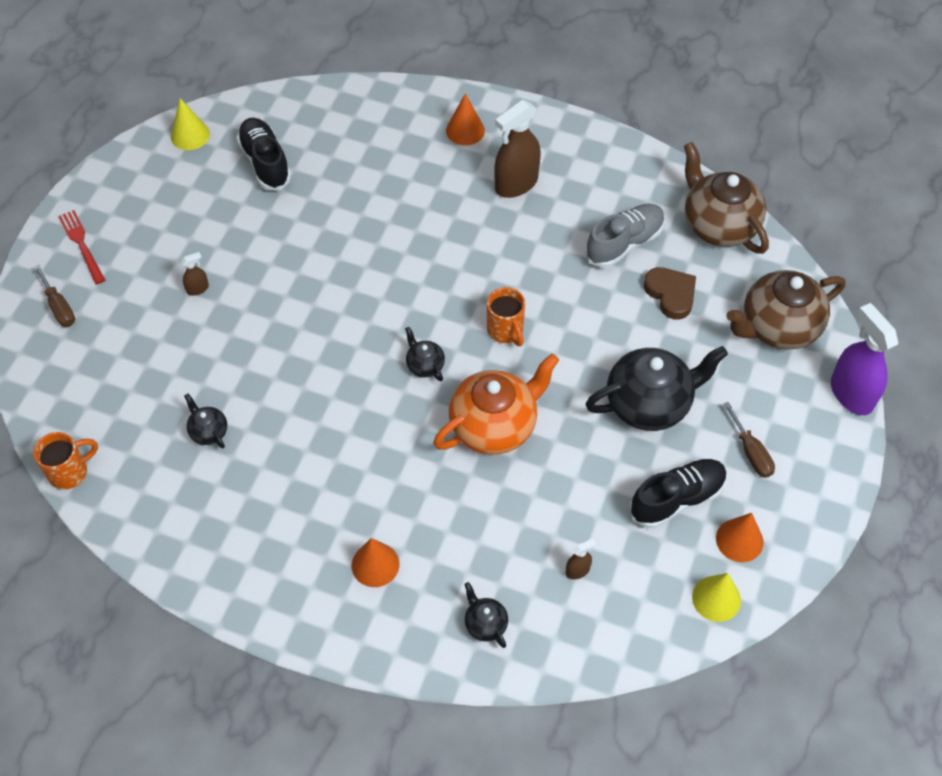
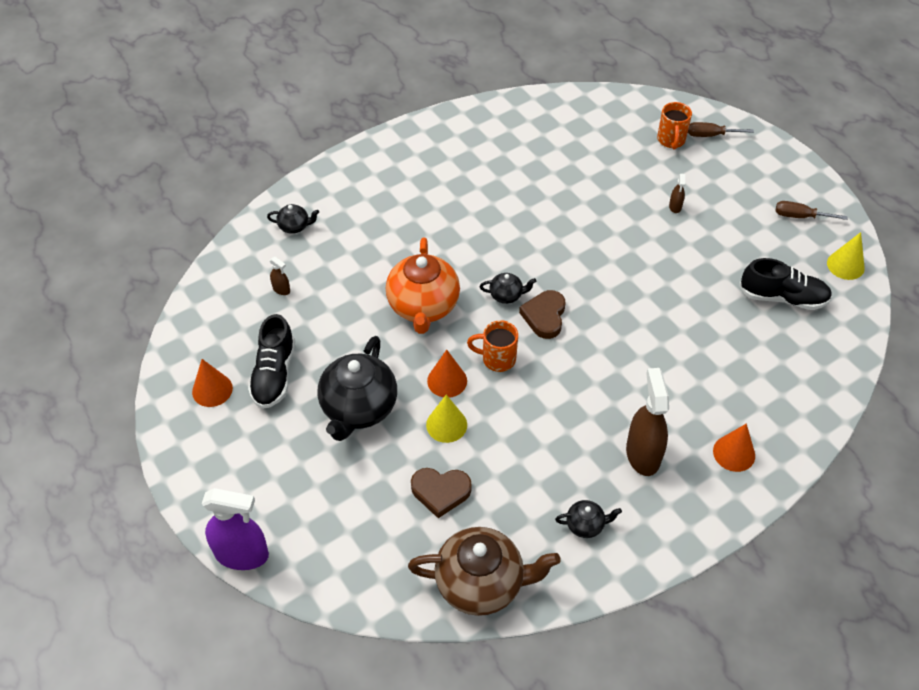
camera: 125 degrees right, 5 degrees down
(70, 472) = (570, 97): orange mug -> orange mug (671, 140)
(82, 244) = (763, 165): red fork -> none
(208, 431) = (547, 164): black teapot -> black teapot (585, 525)
(375, 564) = (381, 197): orange cone -> orange cone (447, 381)
(426, 321) = (544, 316): none -> brown heart
(577, 570) = (281, 289): brown spray bottle -> brown spray bottle turned 60 degrees counterclockwise
(624, 243) = (518, 493): grey shoe -> none
(716, 598) = (191, 349): yellow cone -> yellow cone (446, 424)
(751, 452) = (263, 445): brown screwdriver -> brown screwdriver (800, 216)
(778, 327) = (344, 548): brown teapot -> none

